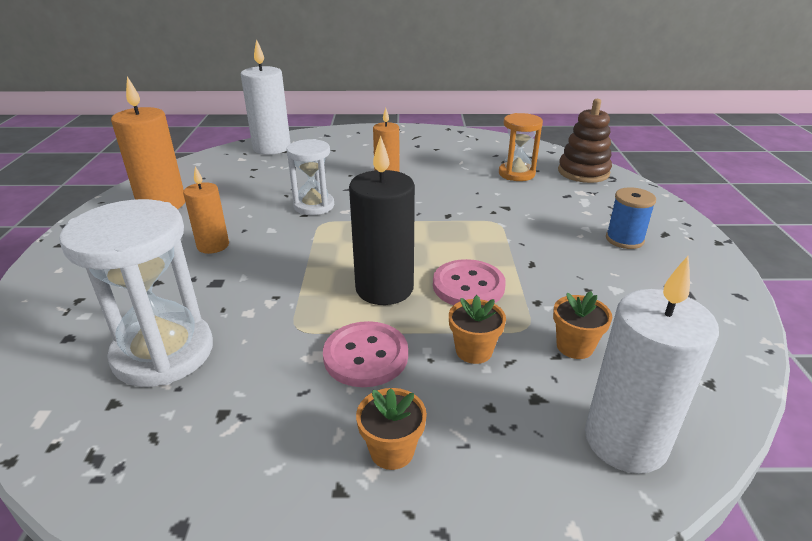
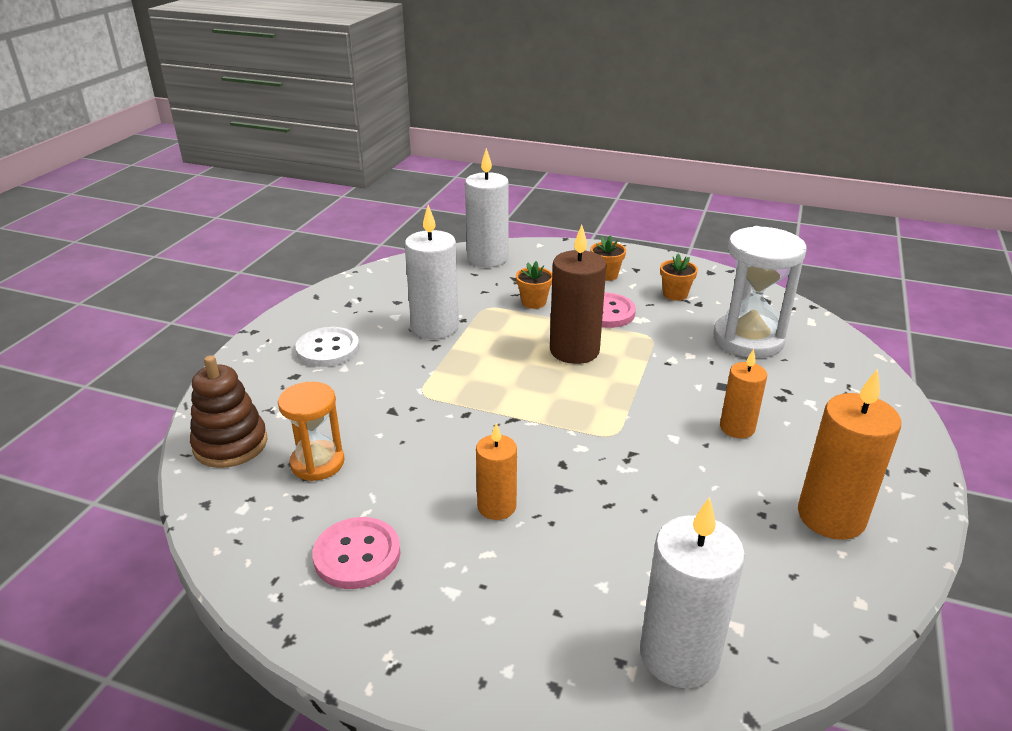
camera: 160 degrees left, 0 degrees up
(314, 206) = (618, 464): white hourglass -> none
(384, 288) = (574, 351): black candle -> brown candle
(468, 286) = (505, 339): pink button -> pink button (357, 555)
(556, 284) = (435, 327): none -> white candle
(574, 346) = (468, 293): orange flower pot -> orange flower pot (675, 294)
(624, 239) = (328, 349): blue spool -> white button

